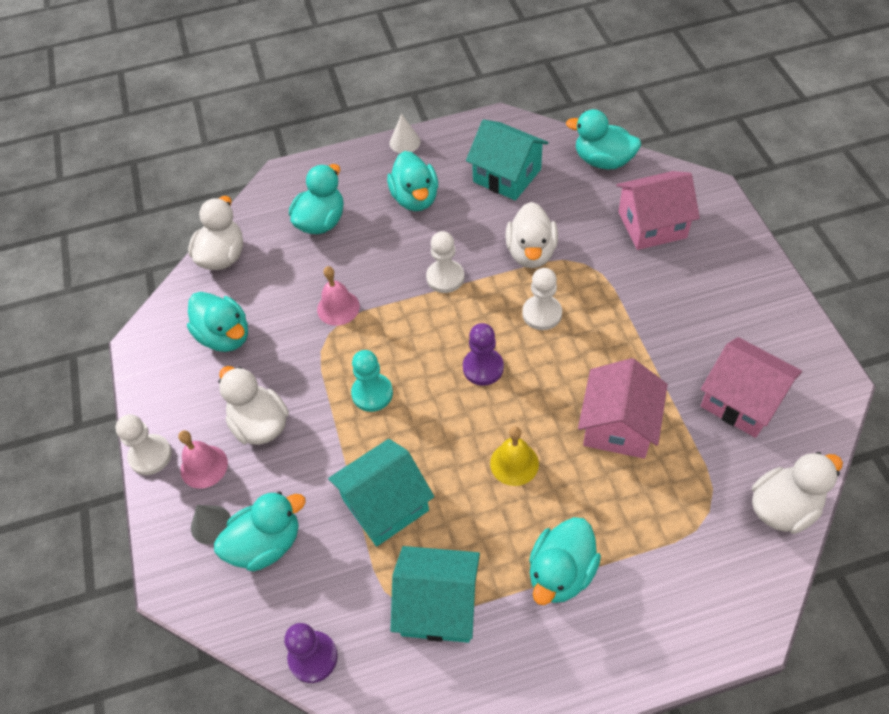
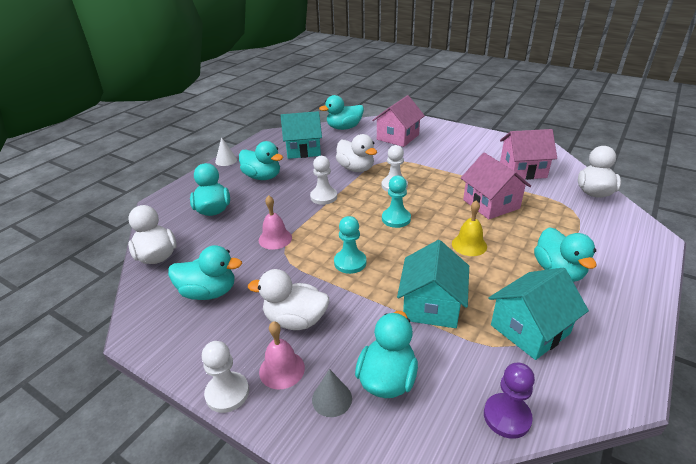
camera: 45 degrees left, 20 degrees down
(483, 368) = (396, 219): purple pawn -> turquoise pawn

